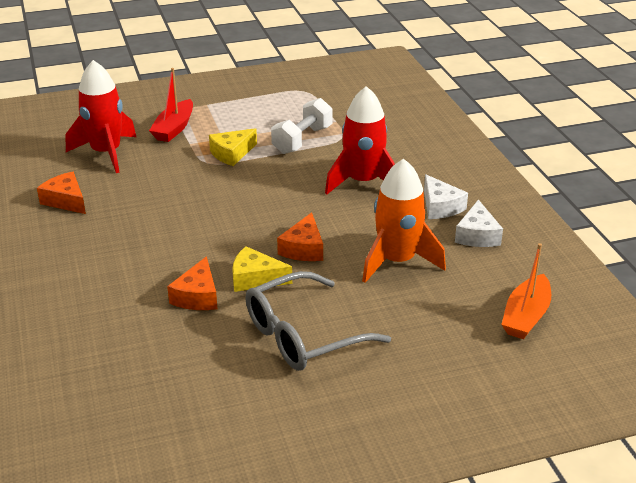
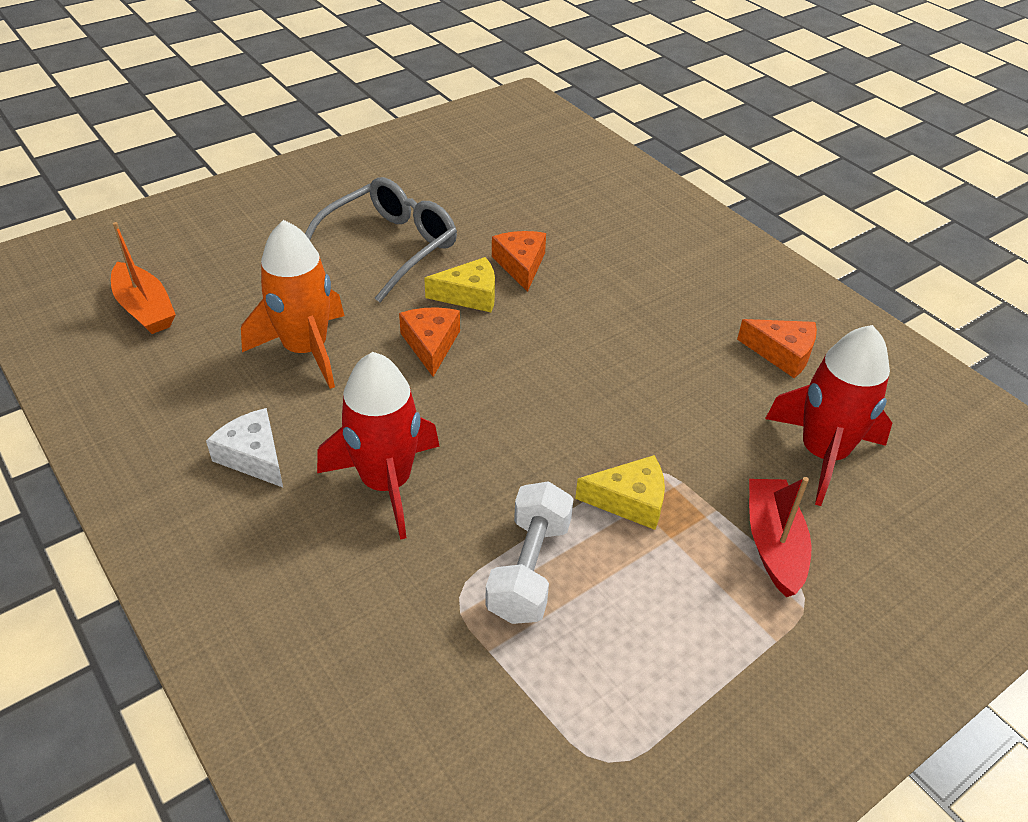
camera: 160 degrees right, 10 degrees up
(232, 154) = (630, 501): yellow cheese -> yellow cheese turned 60 degrees clockwise
(477, 235) = (197, 413): white cheese -> none
(526, 316) = (145, 309): orange boat -> orange boat turned 135 degrees clockwise

